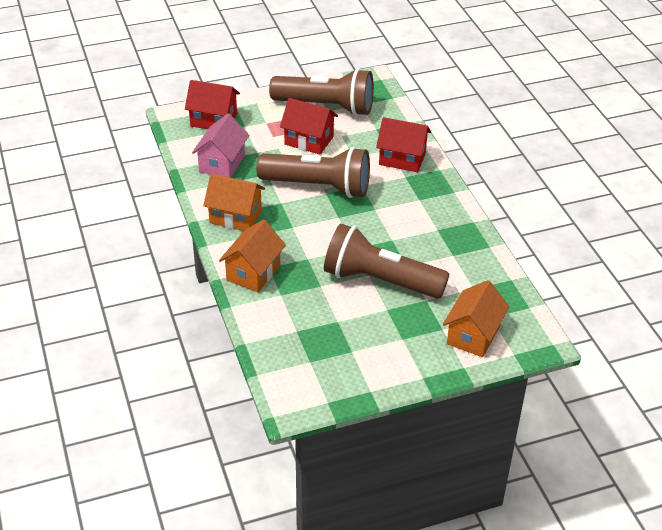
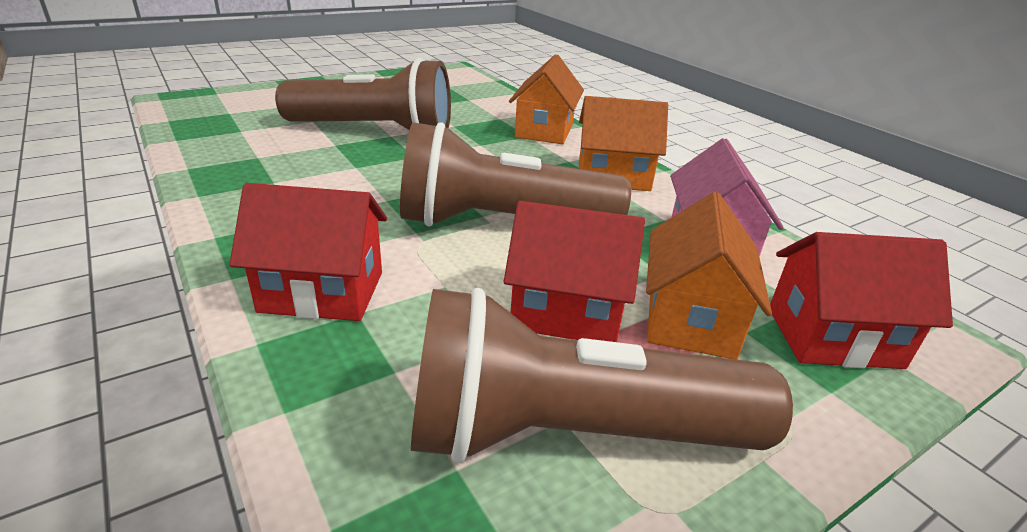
camera: 165 degrees right, 10 degrees down
(473, 335) = (260, 101): orange house -> orange house (690, 319)

